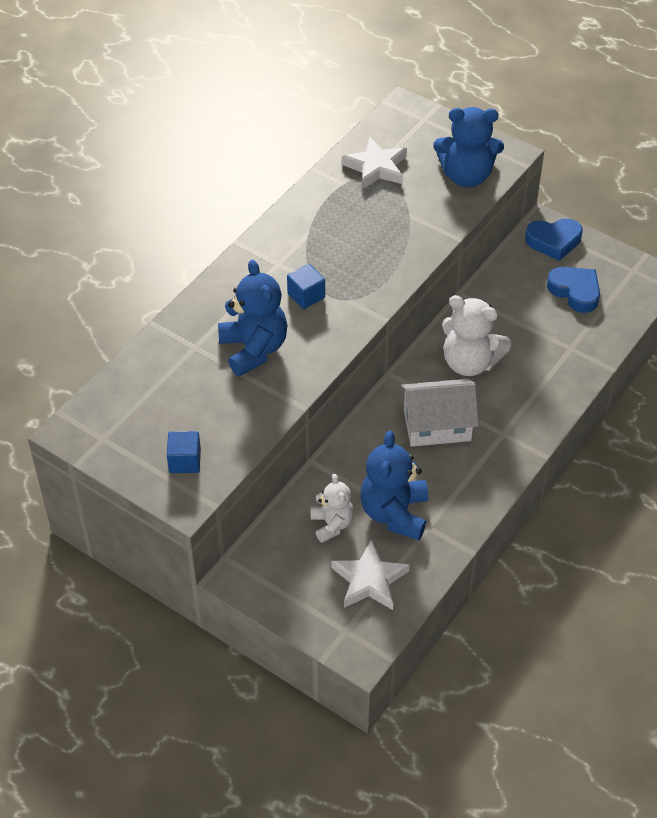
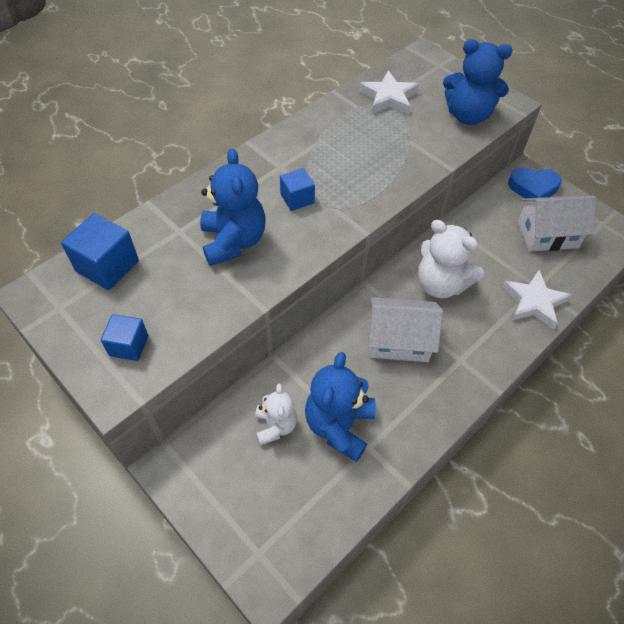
camera: 10 degrees right, 5 degrees up
(134, 393) = (107, 266): none -> blue cube
(369, 580) = (297, 497): white star -> white star (534, 302)
(575, 291) = (547, 234): blue heart -> white house

